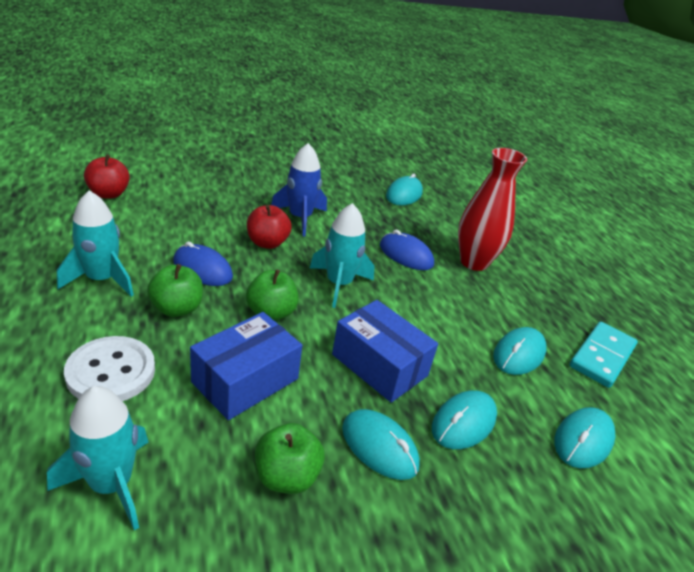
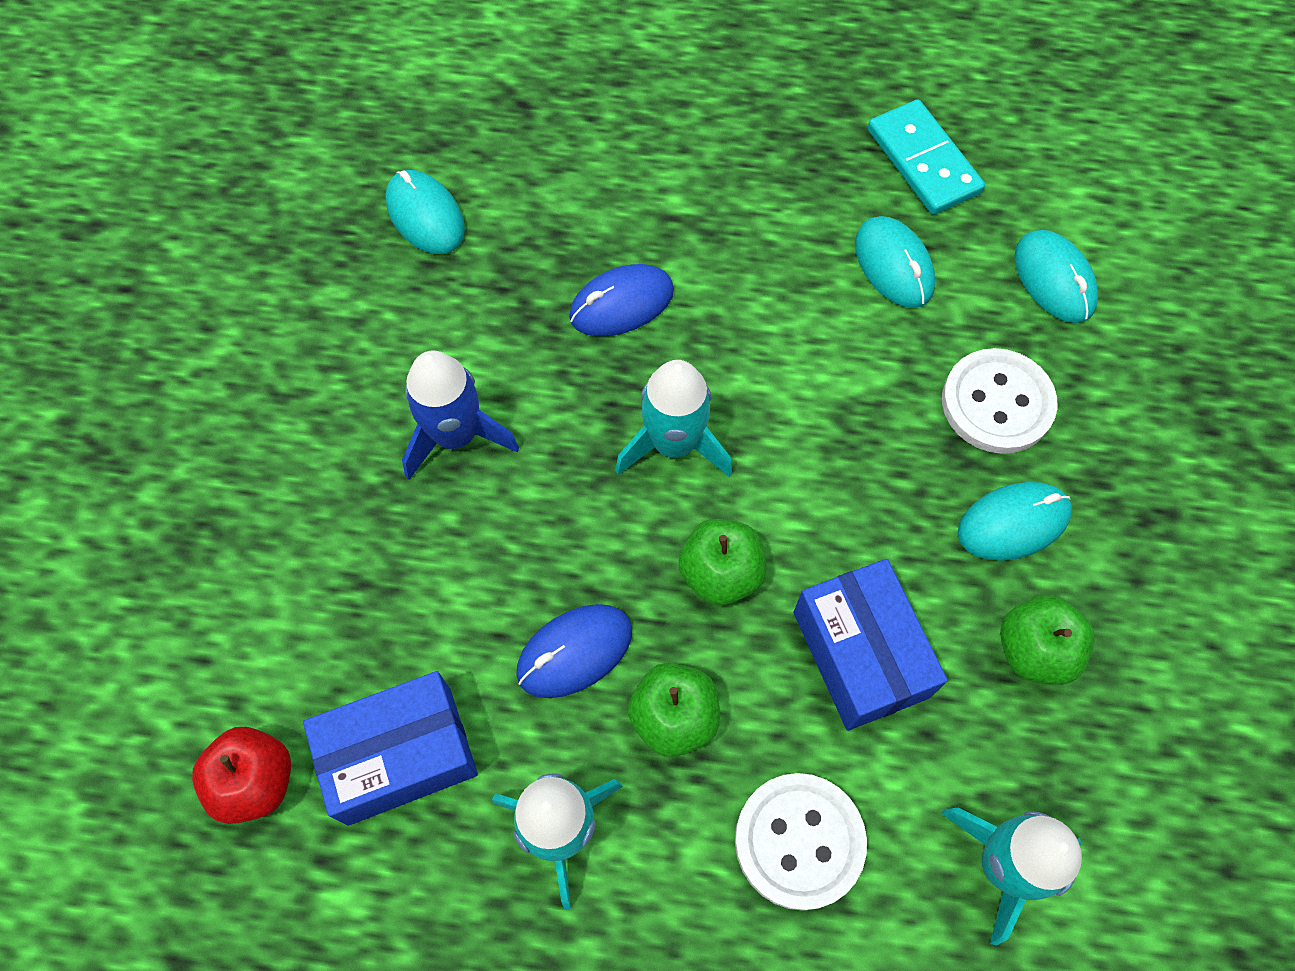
camera: 60 degrees left, 30 degrees up
(267, 243) = (523, 520): red apple -> none
(379, 365) = (872, 461): blue box -> blue box (400, 755)
(463, 422) = (997, 403): turquoise mouse -> white button
(474, 262) = (670, 208): red vase -> none

